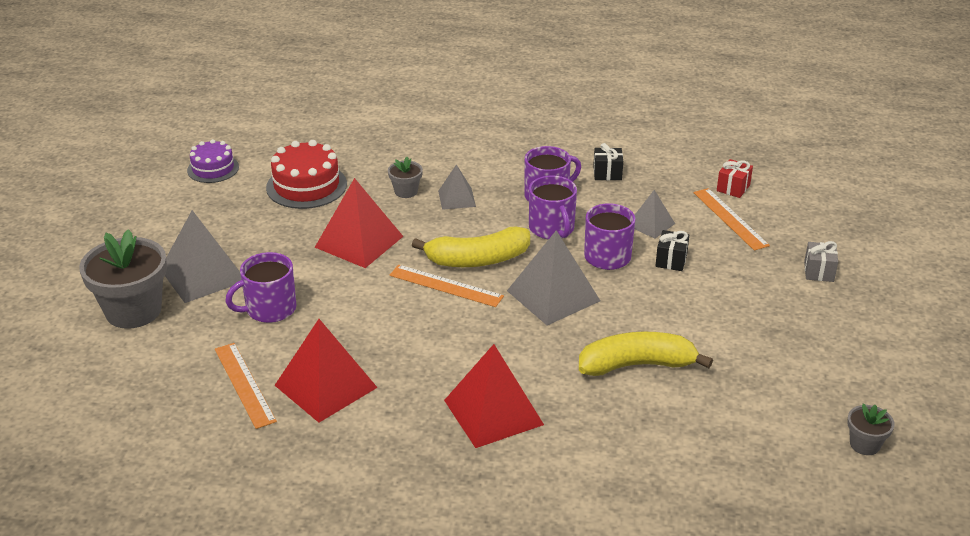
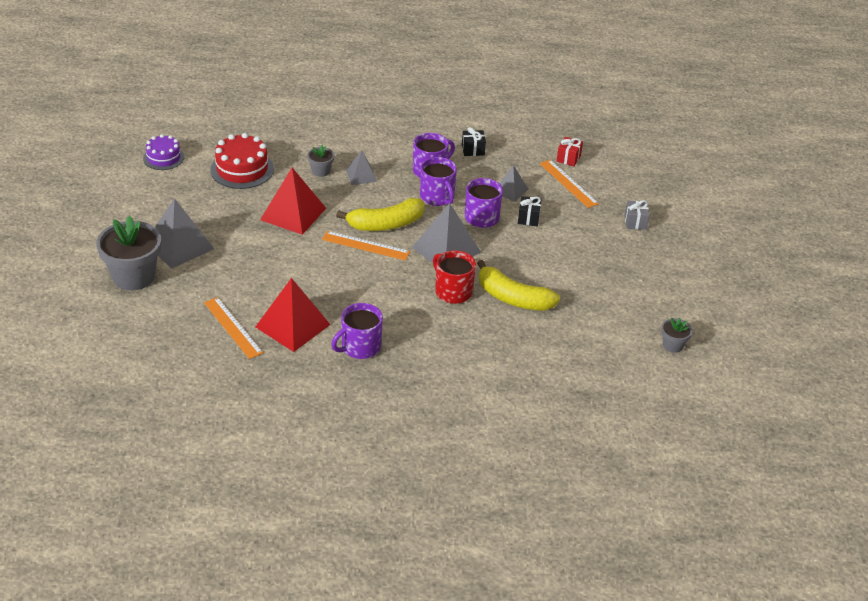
camera: 10 degrees left, 5 degrees up
(269, 309) = (237, 270): purple mug -> purple mug (360, 347)
(493, 412) = (416, 337): red pyramid -> none
(554, 351) = (452, 291): none -> red mug
(637, 365) = (513, 298): yellow banana -> yellow banana turned 135 degrees counterclockwise

